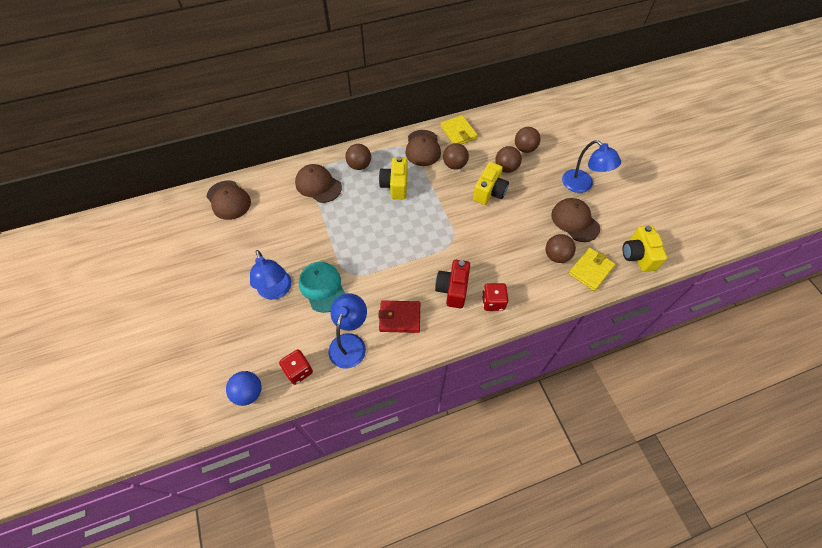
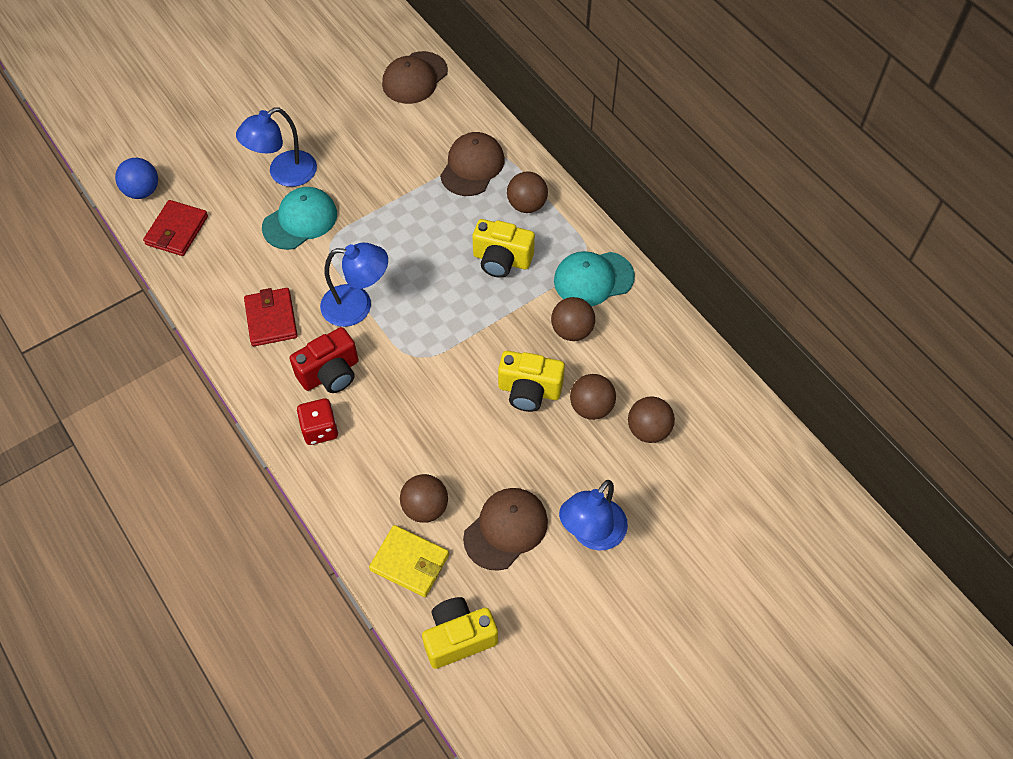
camera: 75 degrees right, 0 degrees up
(298, 371) = (177, 230): red dice -> red wallet
(350, 343) = (223, 273): blue lamp -> blue lamp (357, 306)
(395, 185) = (501, 260): yellow camera -> yellow camera turned 150 degrees counterclockwise
(423, 148) = (593, 279): brown cap -> turquoise cap
(452, 289) = (330, 373): red camera -> red camera turned 150 degrees clockwise
(458, 132) = (649, 322): yellow wallet -> none

